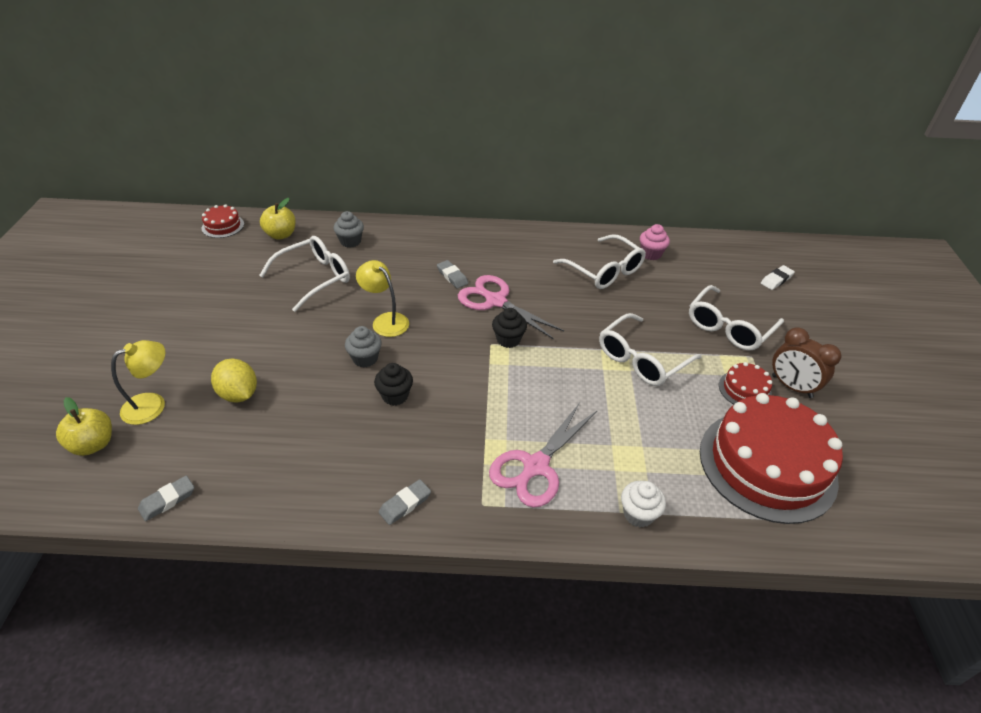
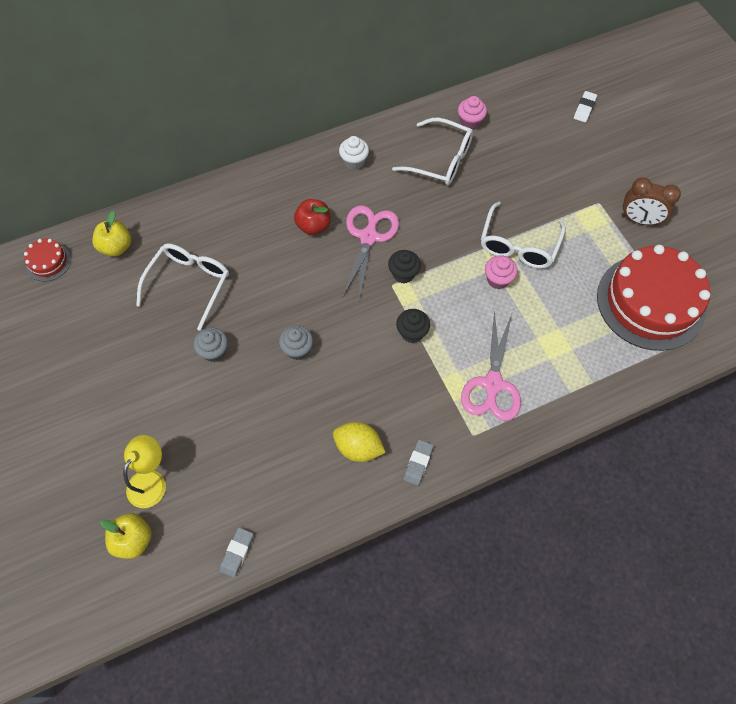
camera: 25 degrees left, 20 degrees up
(239, 394) = (217, 435): yellow lemon -> yellow lemon (358, 447)
(350, 241) = (191, 225): grey cupcake -> grey cupcake (214, 351)
(385, 320) = (287, 302): yellow lamp -> none
(395, 396) = (347, 373): black cupcake -> black cupcake (412, 333)
(452, 276) = (313, 226): grey eraser -> red apple
(496, 301) = (368, 237): pink scissors -> pink scissors turned 90 degrees clockwise
(601, 379) = (498, 279): none -> pink cupcake
(638, 514) = (583, 388): white cupcake -> white cupcake (354, 162)
(729, 327) = (569, 179): white glasses -> none
(744, 389) = (607, 239): red cake -> none

